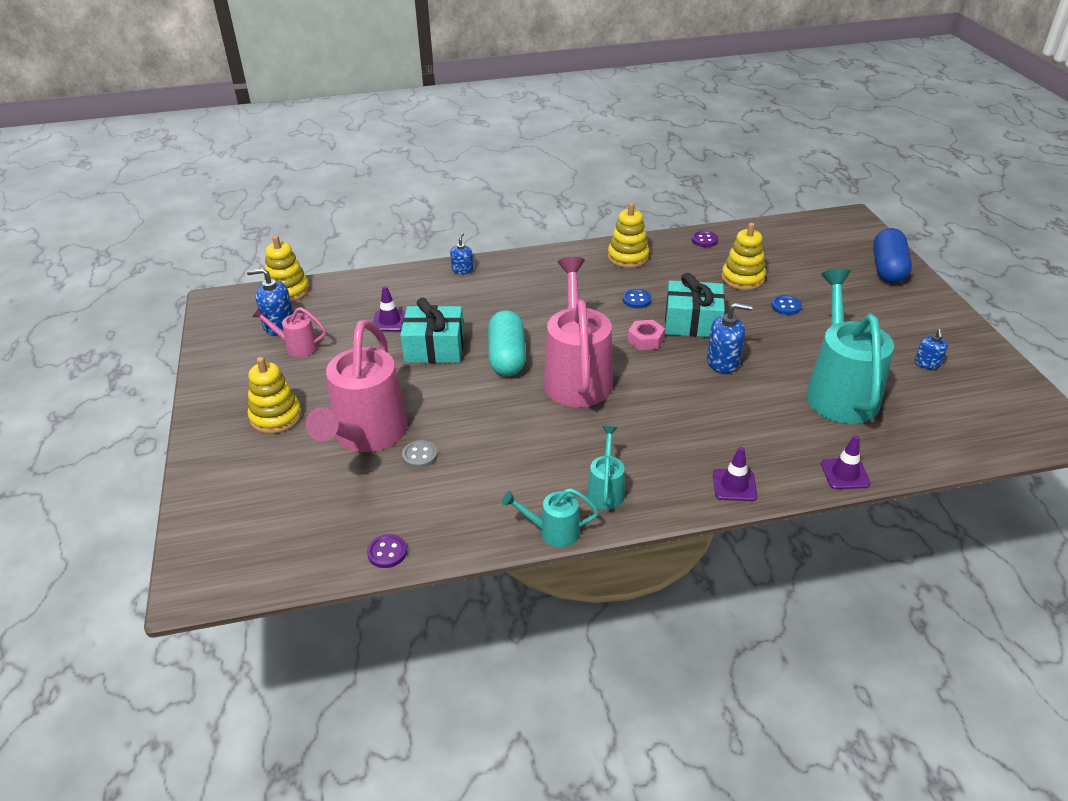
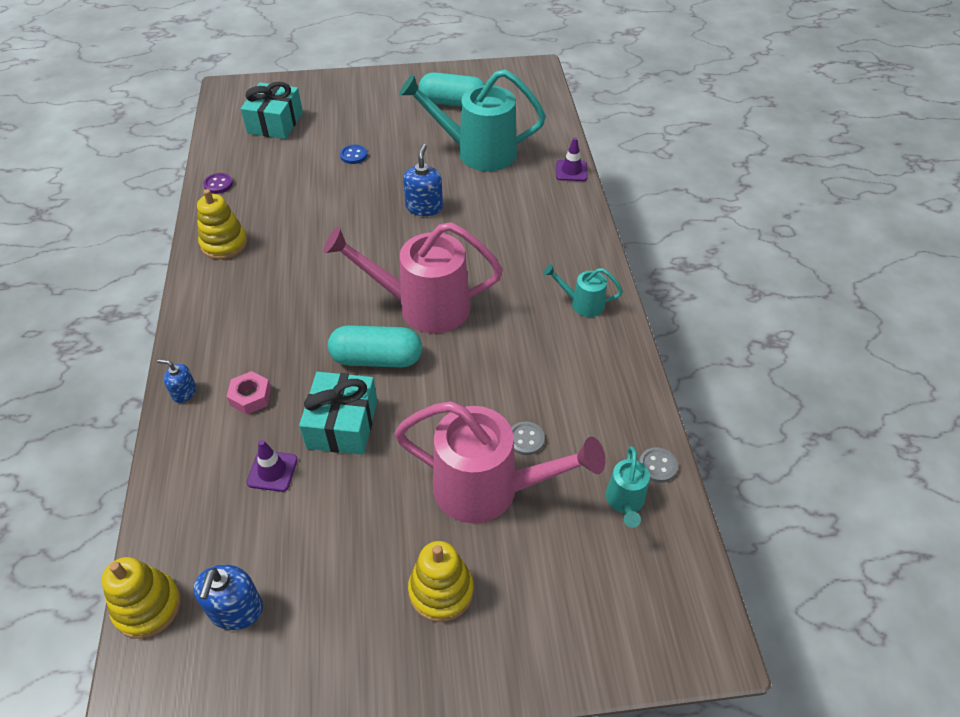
camera: 85 degrees left, 10 degrees up
(297, 346) = (296, 580): pink watering can -> none
(387, 552) = (657, 466): purple button -> grey button
(553, 531) = (630, 343): turquoise watering can -> turquoise watering can (625, 502)
(636, 300) = (308, 248): blue button -> none
(645, 340) = (377, 251): pink nut -> pink nut (250, 397)
(692, 322) = (359, 216): turquoise gift -> turquoise gift (275, 123)
(734, 485) = (580, 228): purple traffic cone -> none
(742, 278) = (299, 172): yellow stacking toy -> none
(888, 269) = (318, 89): blue capsule -> none
(927, 363) = (453, 103): blue soap dispenser -> turquoise capsule

